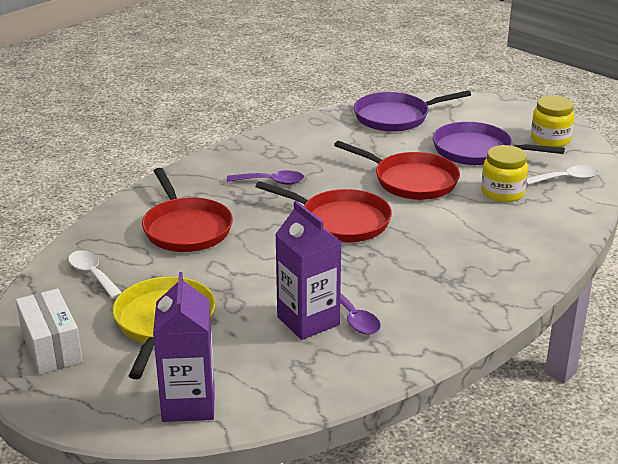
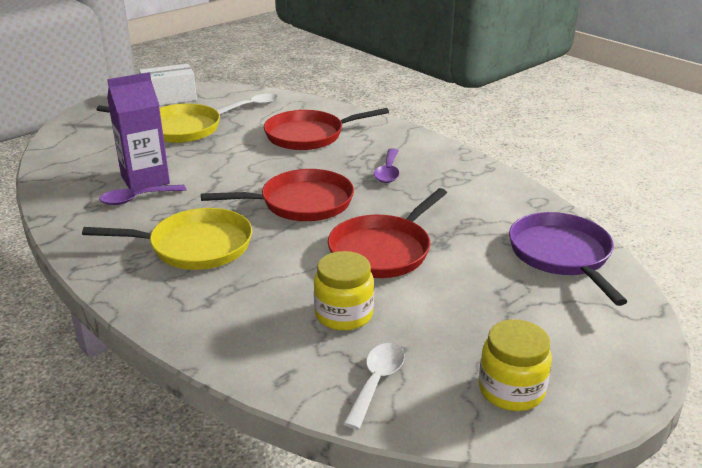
camera: 95 degrees right, 0 degrees up
(188, 404) = (78, 137): purple carton -> none
(341, 221) = (302, 203): red pan -> red pan turned 135 degrees counterclockwise
(434, 267) = (195, 246): none -> yellow pan
(476, 151) = (465, 309): purple pan -> none
(566, 179) = (376, 382): white spoon -> white spoon turned 150 degrees counterclockwise

